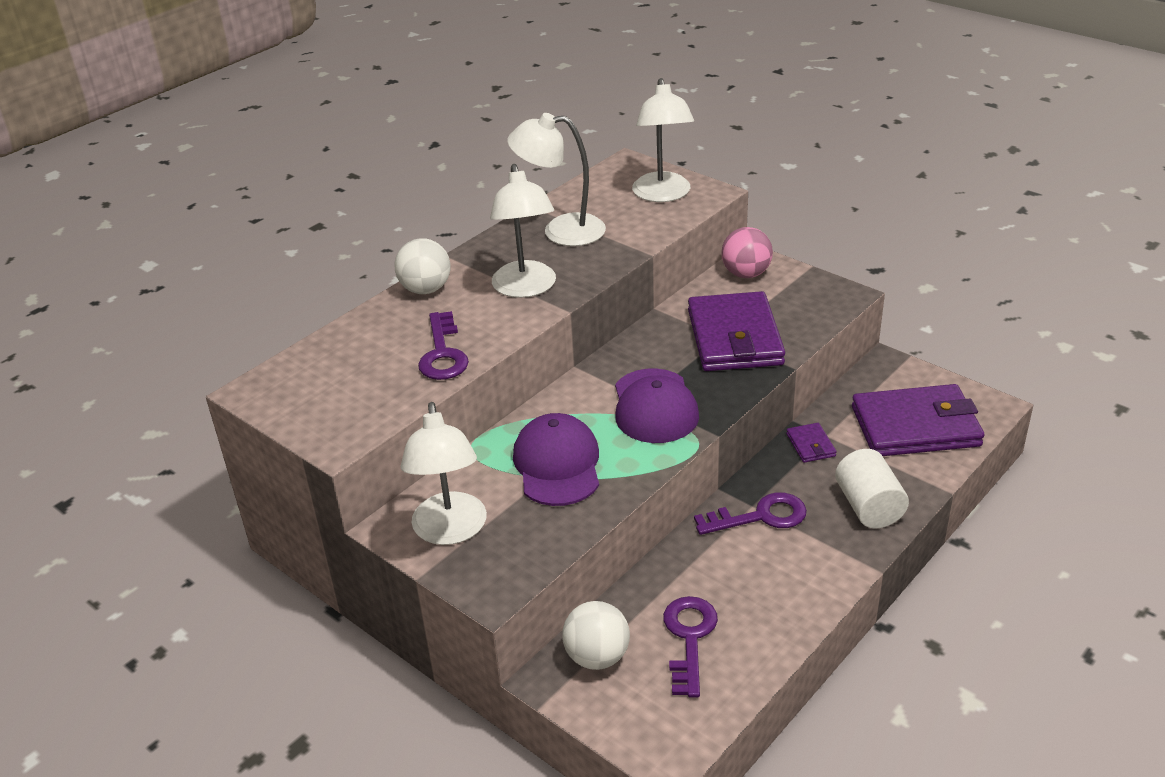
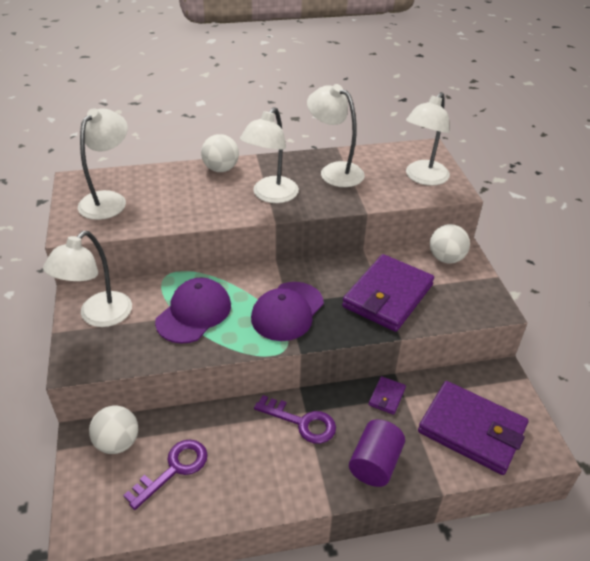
camera: 35 degrees right, 5 degrees up
(334, 388) = (108, 200): none -> white lamp
(443, 353) = (180, 210): purple key -> none
(746, 274) = (446, 258): pink ball -> white ball
(868, 507) = (375, 463): white cylinder -> purple cylinder

